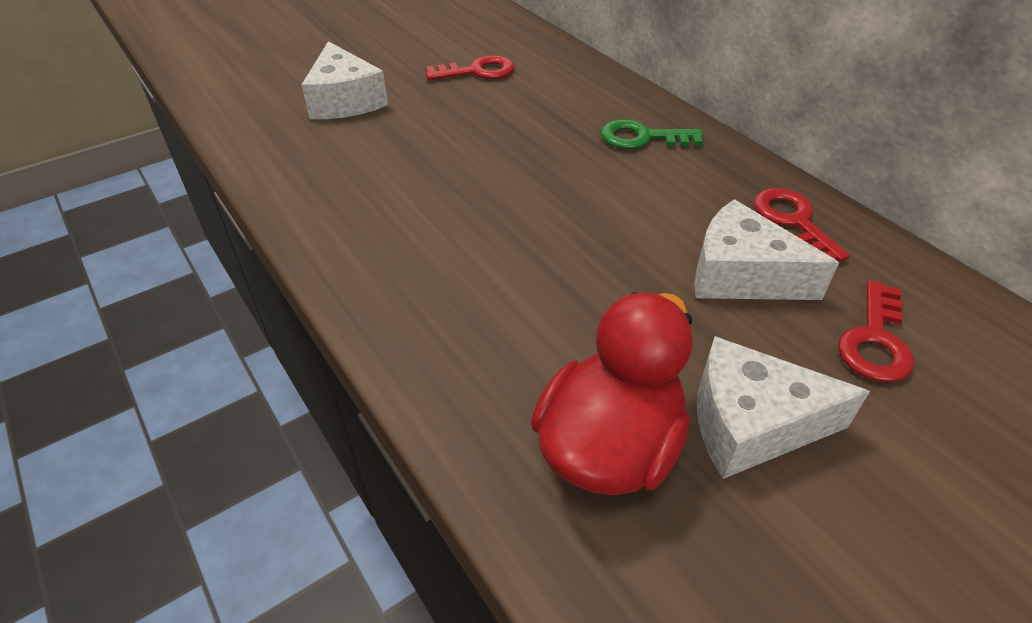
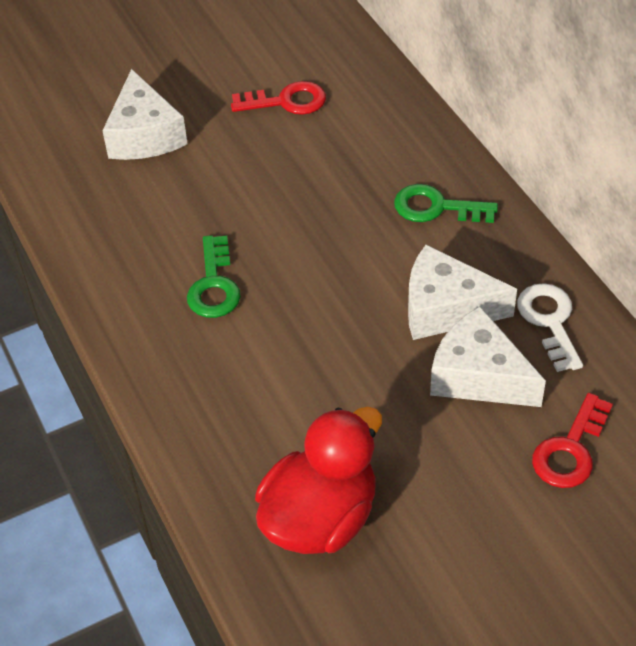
camera: 10 degrees right, 5 degrees up
(432, 213) = (214, 285): none -> green key
(751, 424) = (436, 511): white cheese -> white cheese (446, 308)
(793, 221) = (549, 321): red key -> white key

